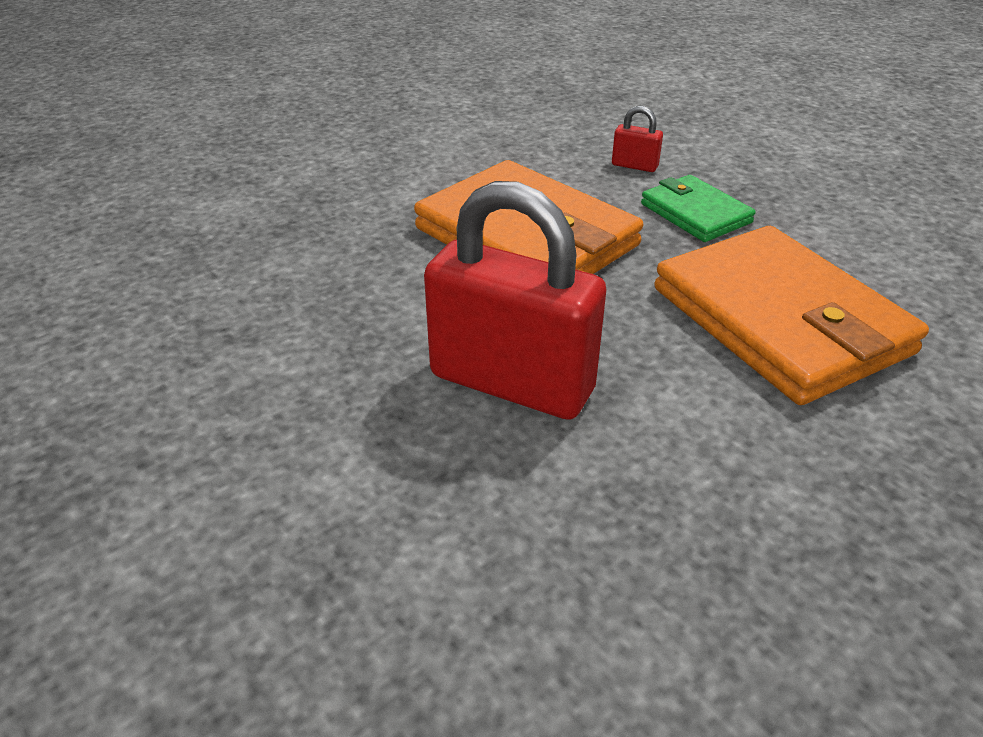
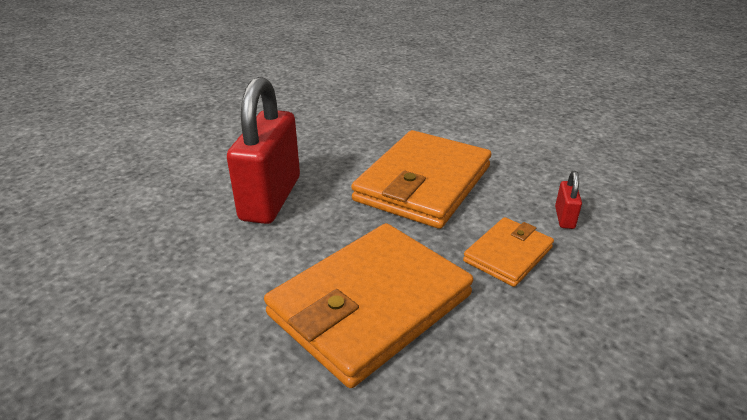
camera: 75 degrees right, 5 degrees down
(695, 213) = (508, 254): green wallet -> orange wallet

